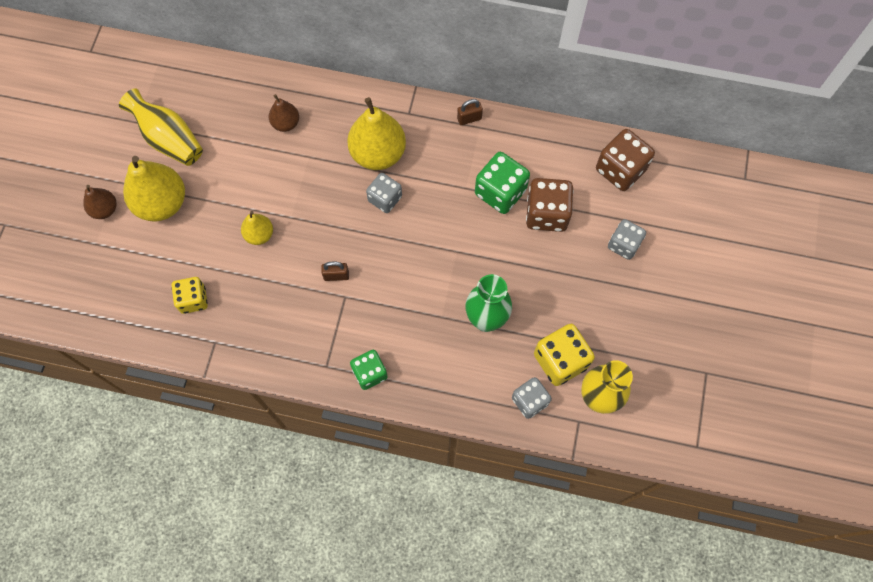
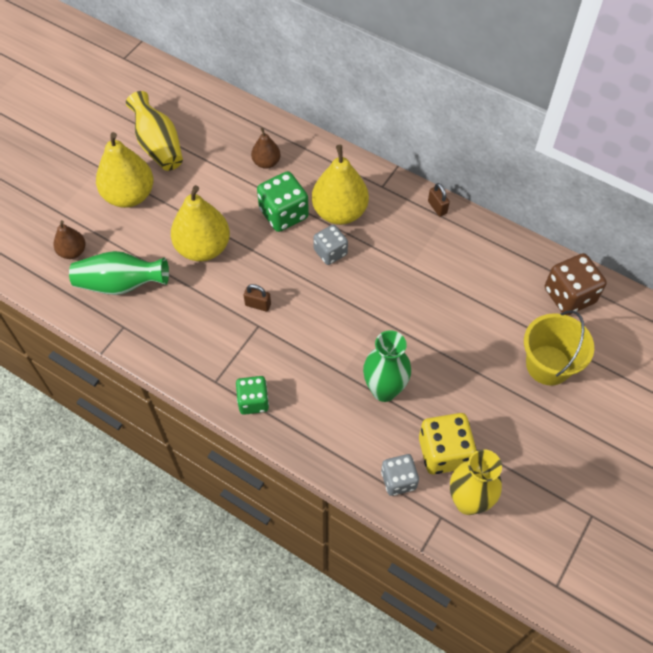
camera: 20 degrees right, 10 degrees down
(105, 209) = (78, 186): brown pear -> brown pear (73, 252)
(193, 300) = (121, 284): yellow dice -> green vase
(259, 235) = (203, 248): yellow pear -> yellow pear, size x1.87
(469, 119) = (437, 207): brown padlock -> brown padlock turned 60 degrees clockwise
(500, 192) = (442, 280): green dice -> green dice (284, 214)
(546, 214) = (480, 313): brown dice -> none
(623, 245) = (548, 365): grey dice -> yellow bucket

